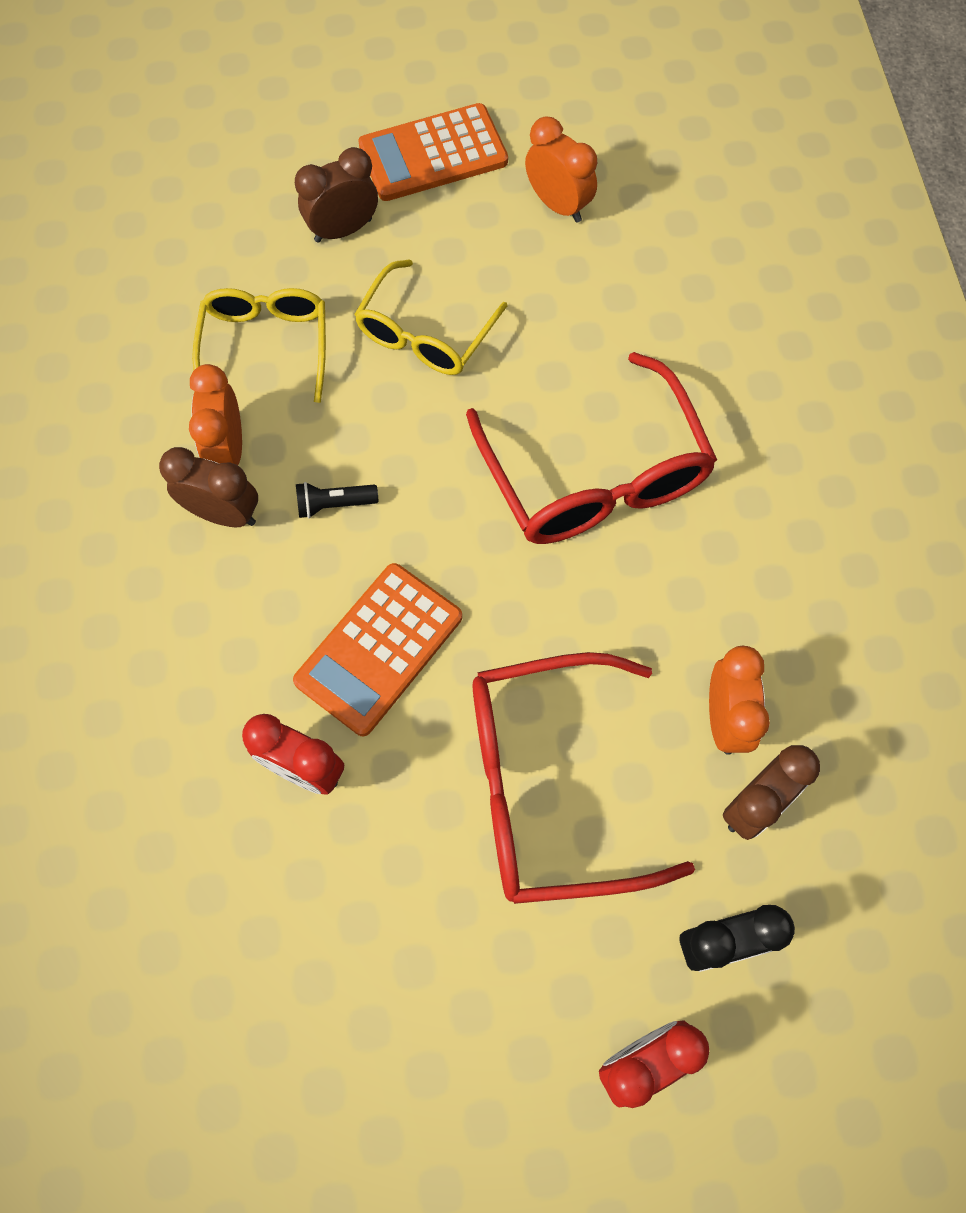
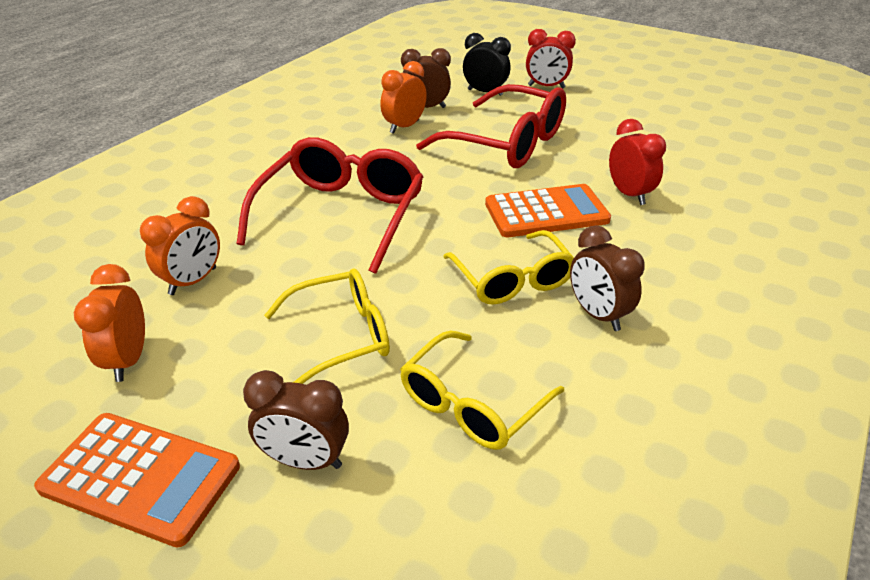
camera: 140 degrees left, 30 degrees down
(228, 449) = (565, 350): orange clock -> orange clock (193, 281)
(334, 504) = (512, 280): black flashlight -> yellow glasses

